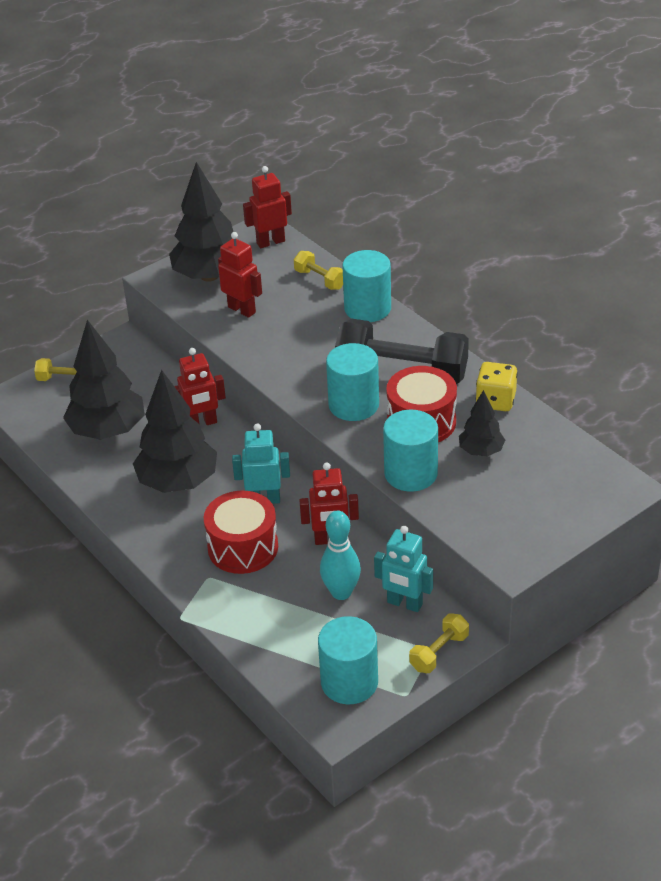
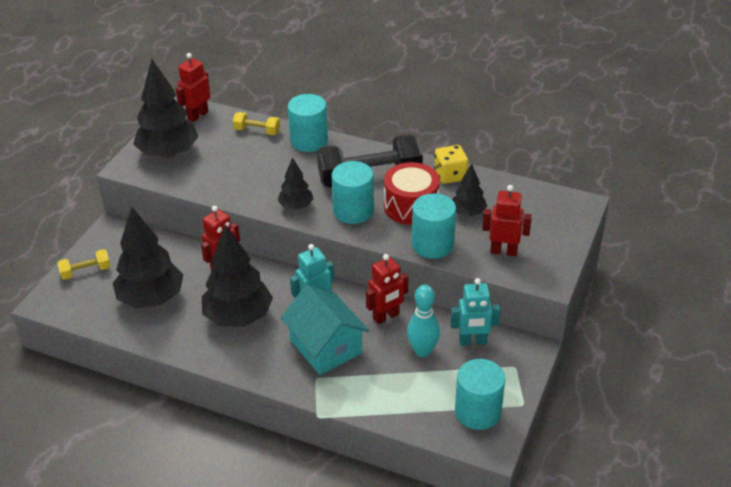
camera: 30 degrees left, 0 degrees up
(242, 310) = (214, 170): red robot -> red robot (503, 251)
(243, 547) = (325, 346): red drum -> turquoise house
(296, 379) = (296, 206): none -> black tree
(439, 652) = (522, 365): yellow dumbbell -> none

